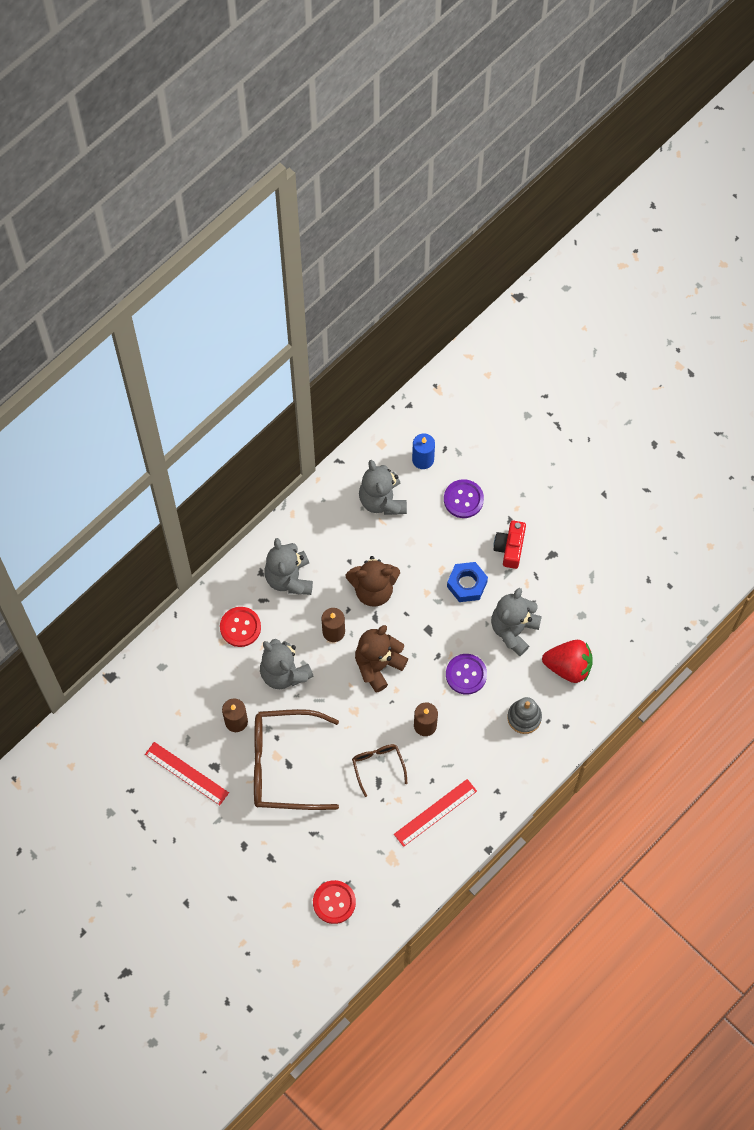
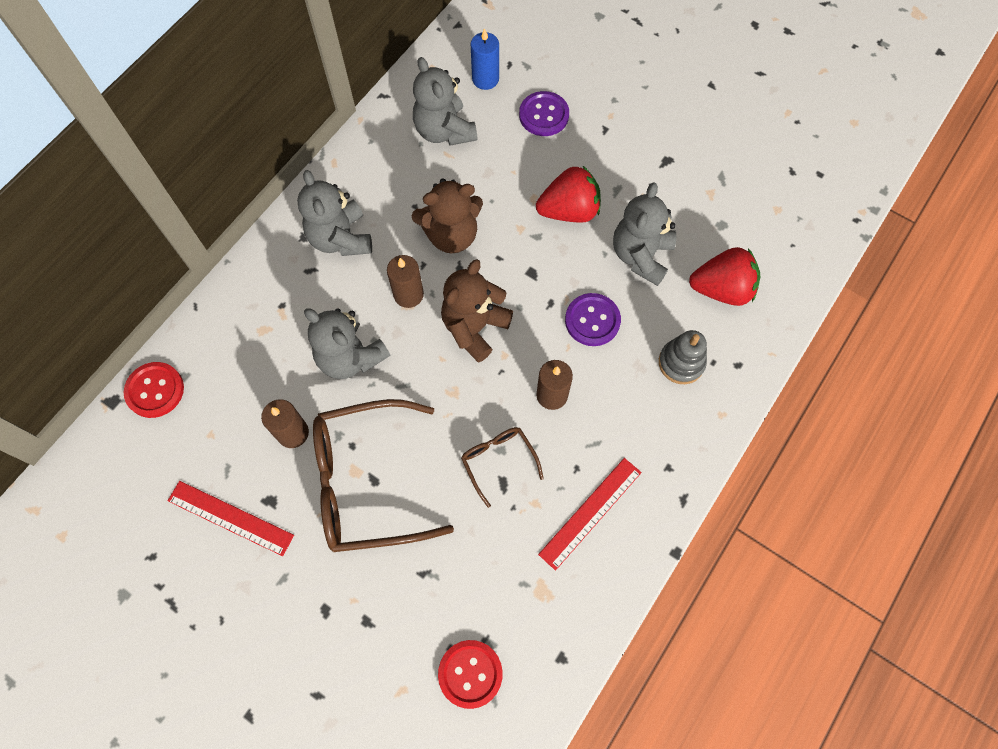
camera: 10 degrees left, 0 degrees up
(240, 627) = (284, 309): red button -> red button (155, 390)
(467, 584) = (569, 211): blue nut -> red strawberry
(510, 548) = (613, 161): red camera -> none

